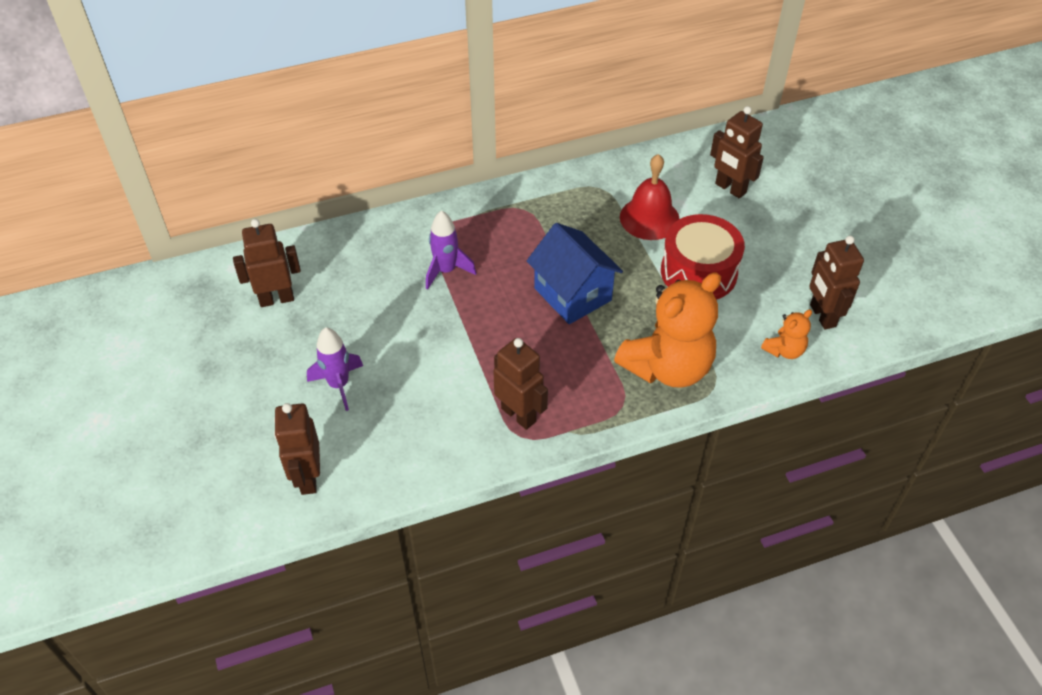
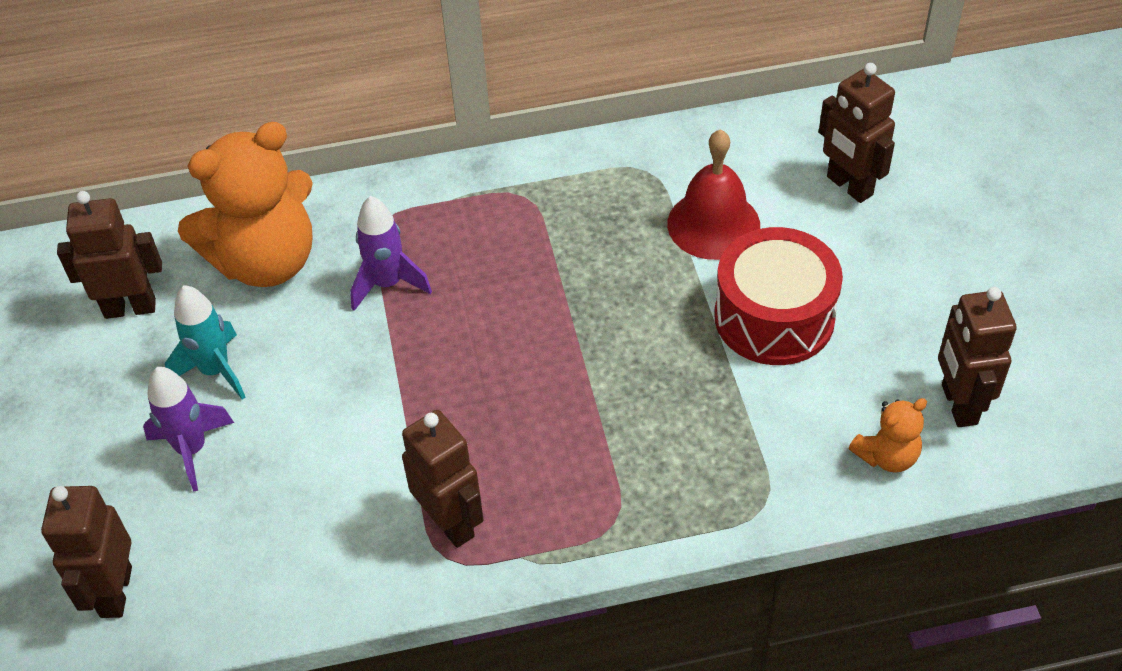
camera: 10 degrees right, 0 degrees up
(343, 334) = (215, 371): none -> turquoise rocket
(573, 294) = (571, 337): blue house -> none
(667, 367) = (696, 467): orange teddy bear -> orange teddy bear (266, 261)

